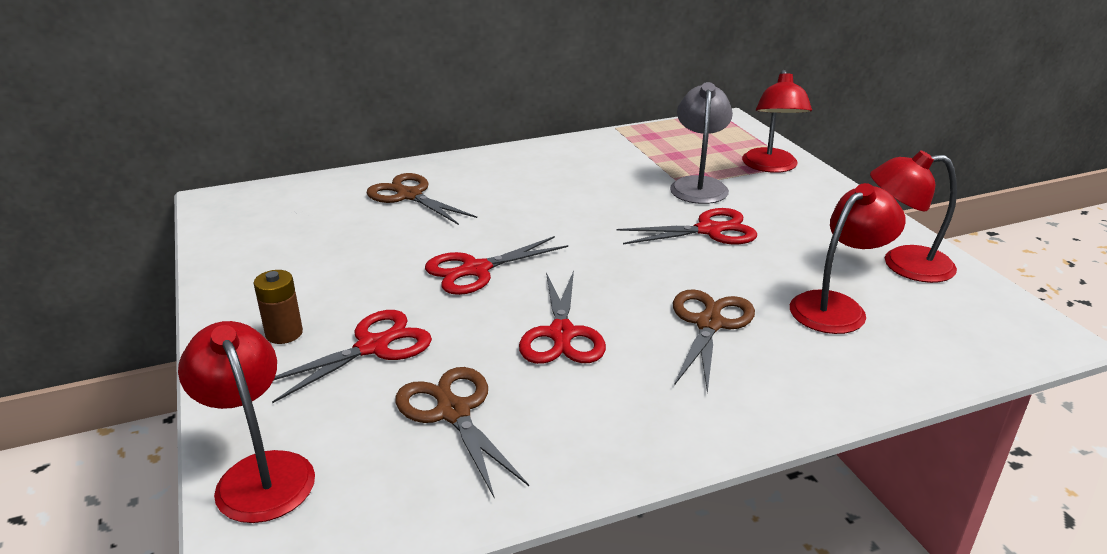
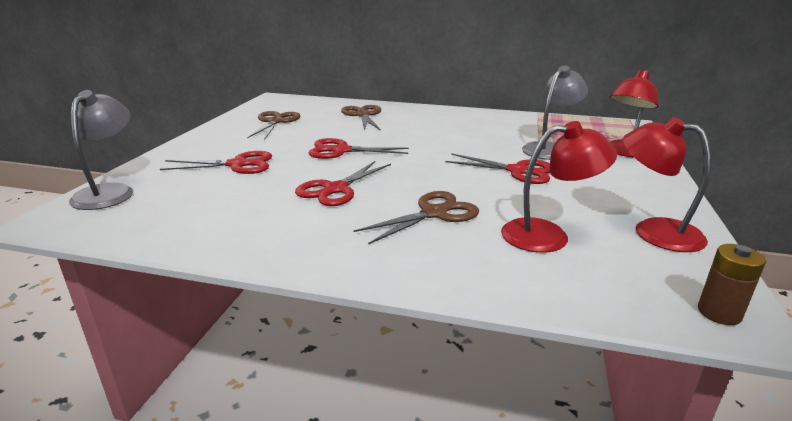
camera: 35 degrees right, 5 degrees down
(259, 472) = (109, 192): red lamp -> grey lamp
(284, 333) = (212, 148): brown battery -> brown battery (719, 313)
(453, 412) = (223, 201): brown scissors -> brown scissors (275, 122)

